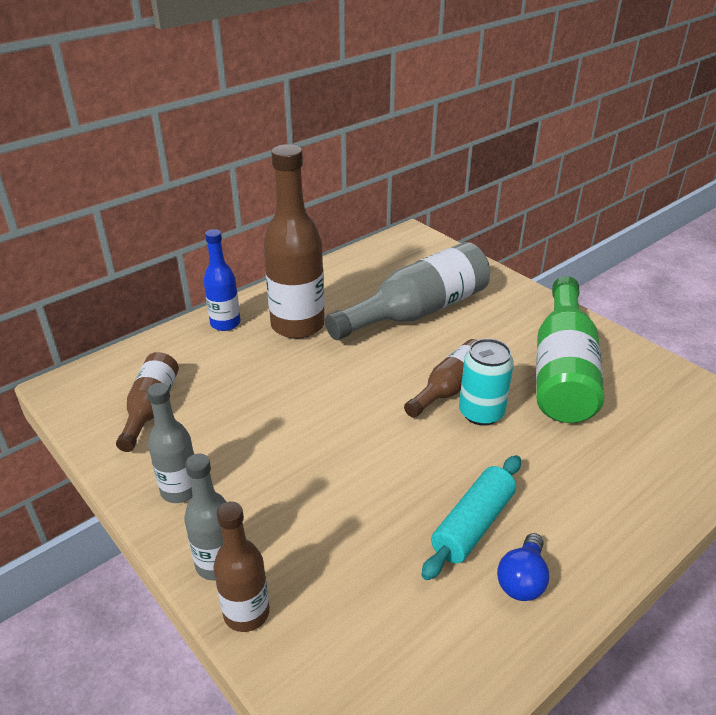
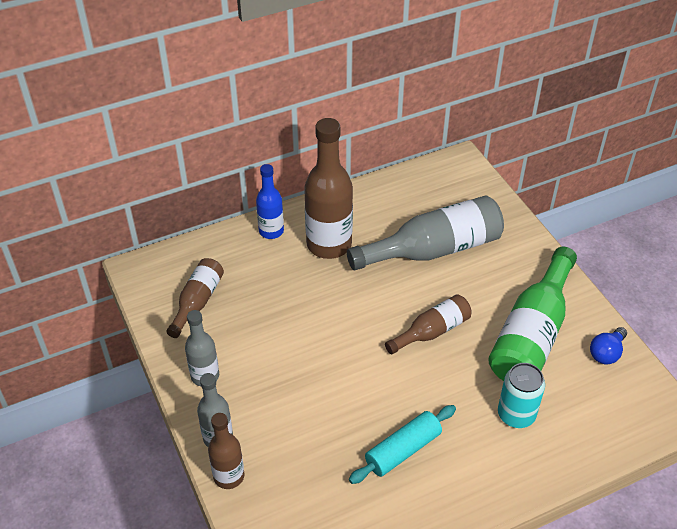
camera: 15 degrees right, 10 degrees up
(481, 413) = (447, 359): turquoise can -> turquoise can (516, 415)
(522, 580) = (421, 498): blue light bulb -> blue light bulb (606, 353)

